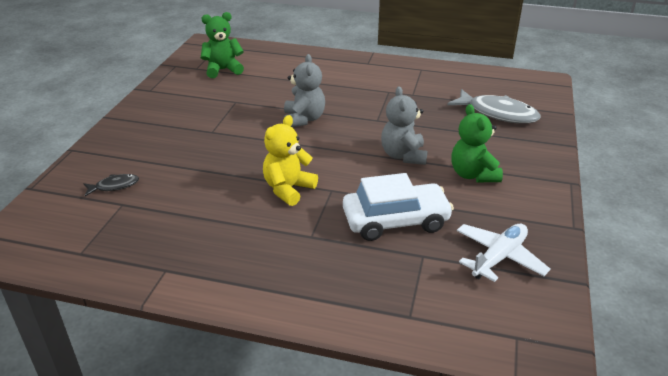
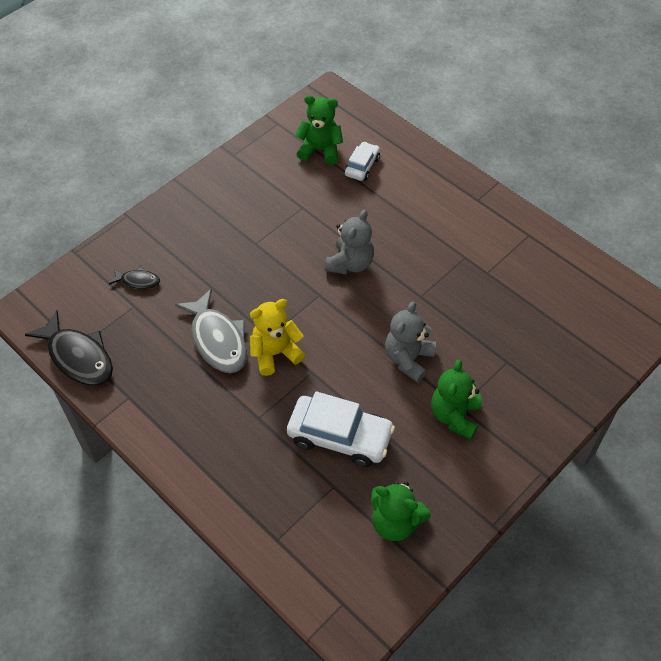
camera: 30 degrees right, 20 degrees up
(85, 259) = (78, 357): none -> black fish
(264, 69) = (362, 166): none -> white car
(498, 113) = (554, 343): grey fish -> grey fish (218, 340)
(499, 257) = (395, 522): white plane -> green teddy bear

